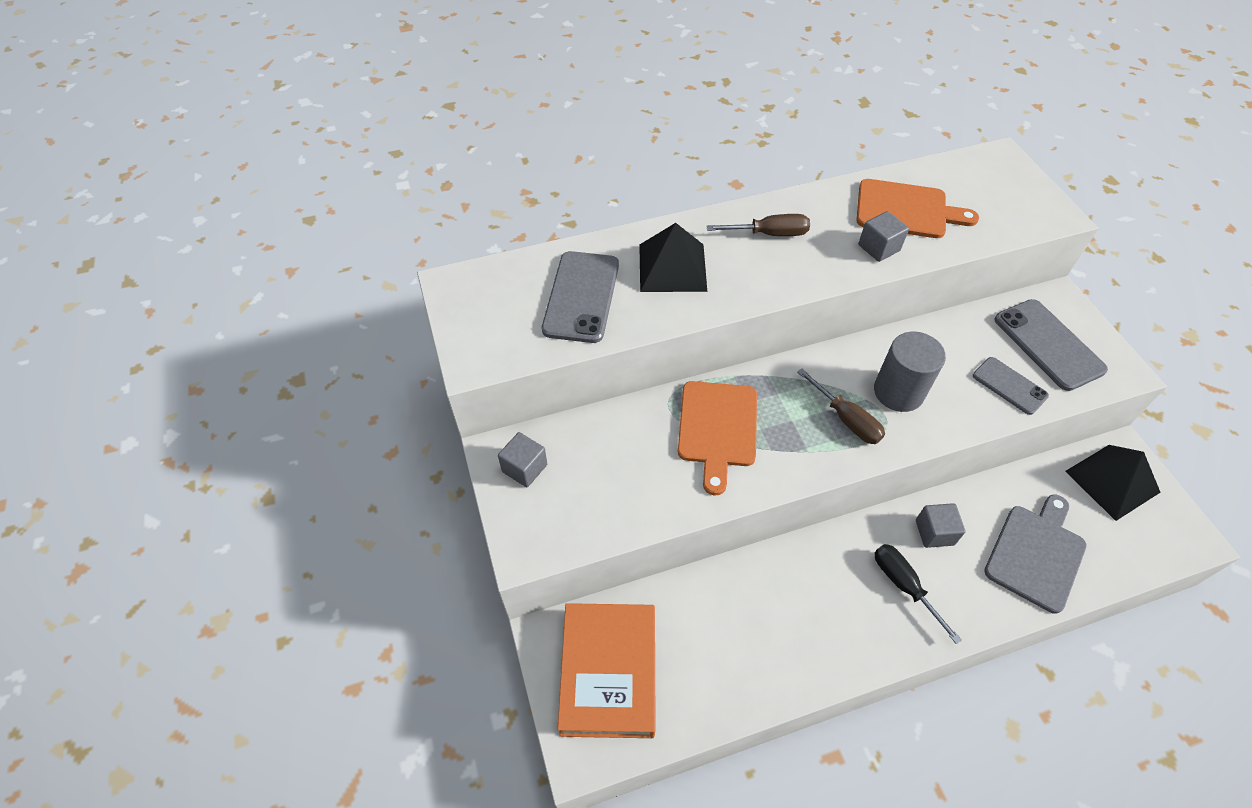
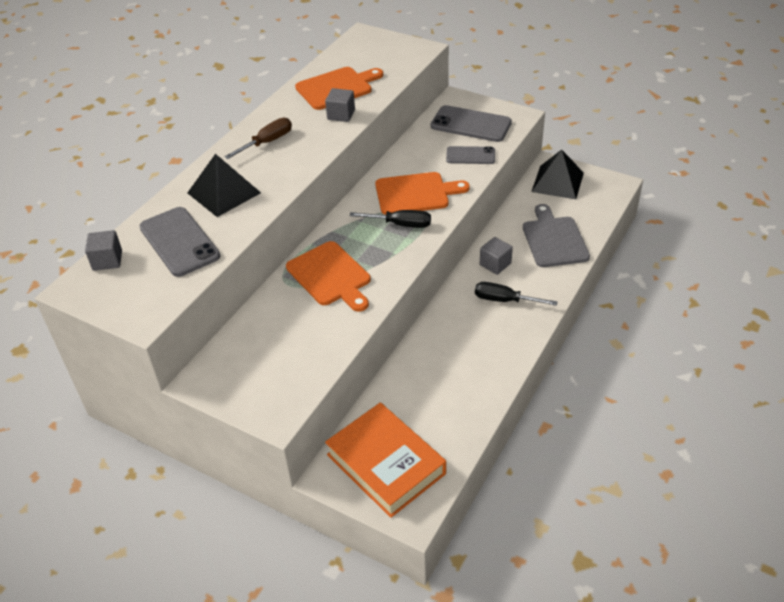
camera: 40 degrees left, 10 degrees down
(524, 468) = (227, 376): grey cube -> grey cube (107, 260)
(846, 419) = (400, 224): brown screwdriver -> black screwdriver
(898, 392) = (415, 193): grey cylinder -> orange cutting board

